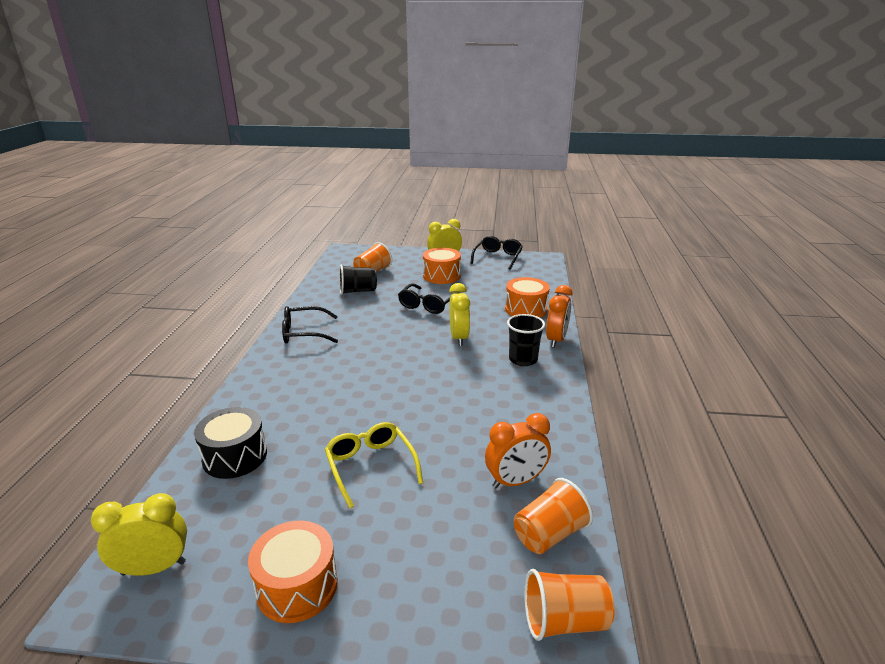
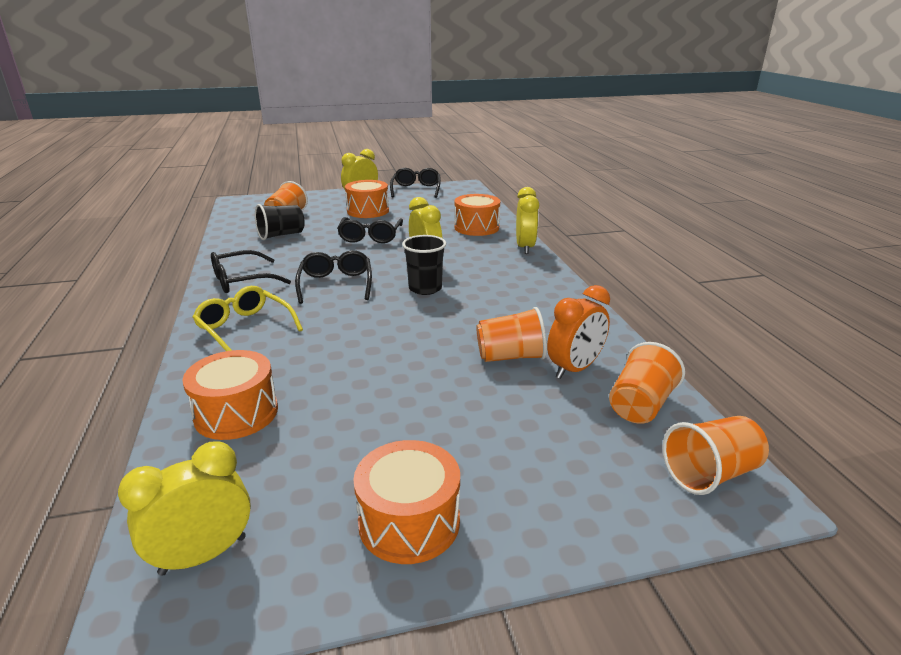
camera: 20 degrees left, 0 degrees up
(235, 456) = (236, 413): black drum -> orange drum
(371, 350) = (336, 284): none -> black glasses
(371, 466) = (413, 388): yellow glasses -> yellow glasses (245, 328)
(468, 455) = (510, 357): none -> orange cup
(523, 359) = (505, 268): black cup -> black cup (425, 288)
(556, 340) = (525, 247): orange clock -> yellow clock

